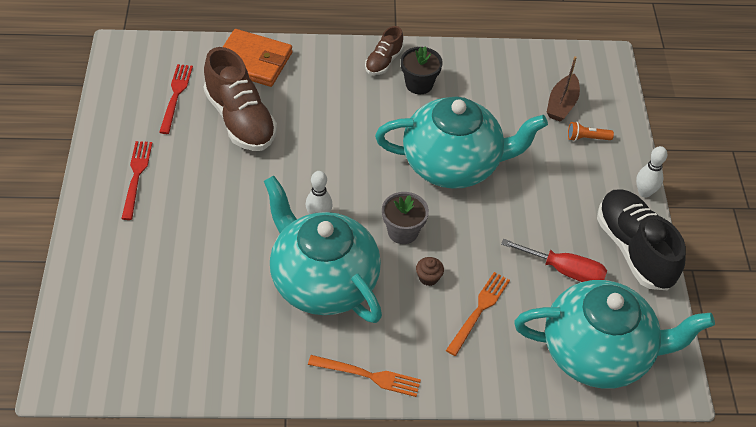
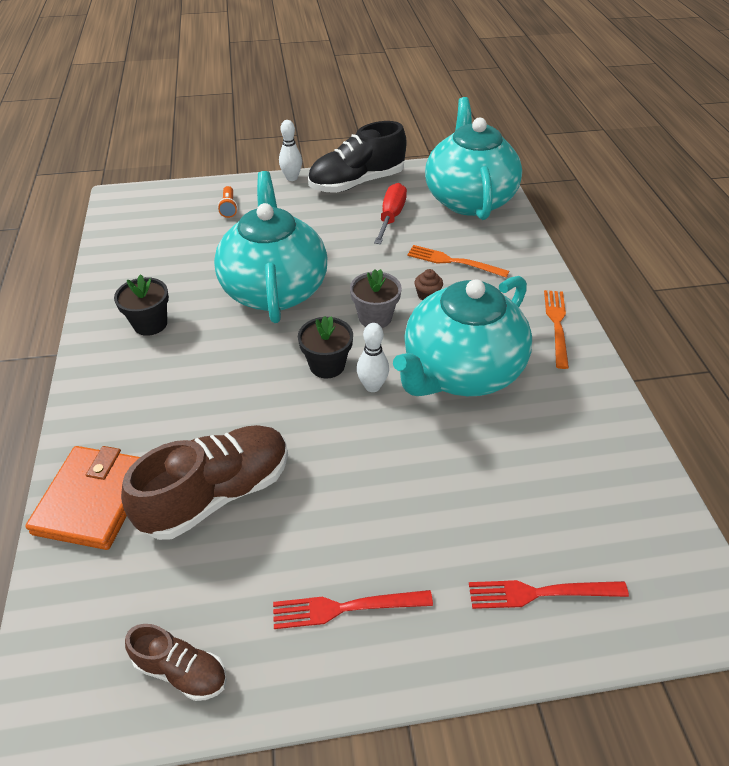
camera: 95 degrees left, 5 degrees down
(176, 96) = (167, 592): red fork -> red fork (540, 593)
(349, 191) = (327, 365): none -> black flower pot
(383, 61) = (107, 358): brown shoe -> brown shoe (181, 670)
(562, 104) = (183, 223): brown boat -> none

